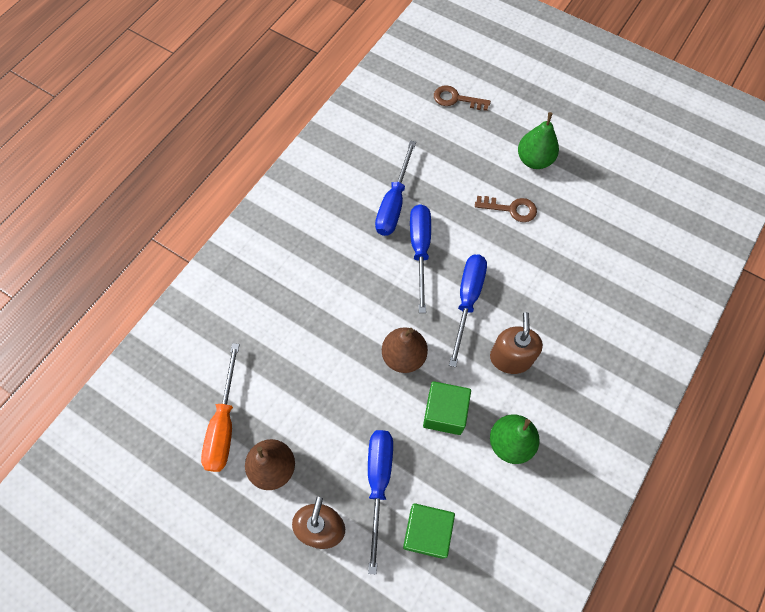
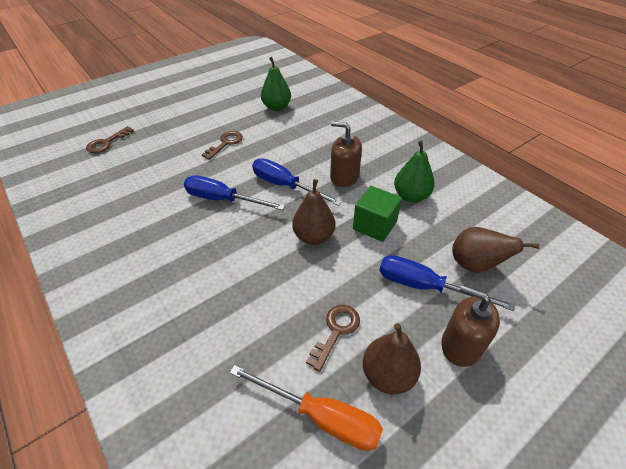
camera: 70 degrees left, 20 degrees down
(301, 412) = (336, 331): none -> brown key
(394, 203) = (166, 203): blue screwdriver -> none
(427, 532) = (475, 265): green cube -> brown pear
(534, 160) = (196, 122): green pear -> green pear (276, 107)

